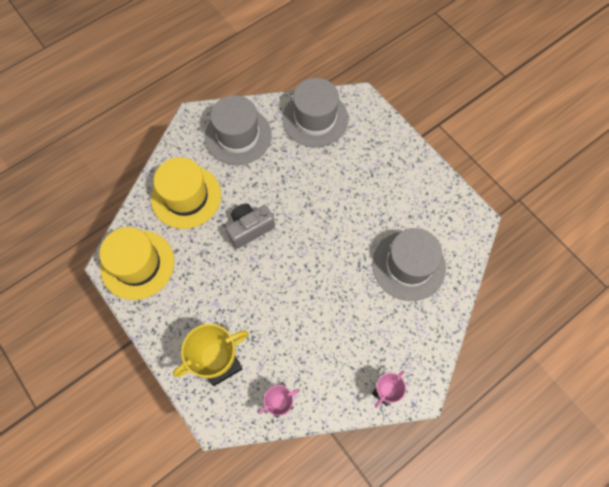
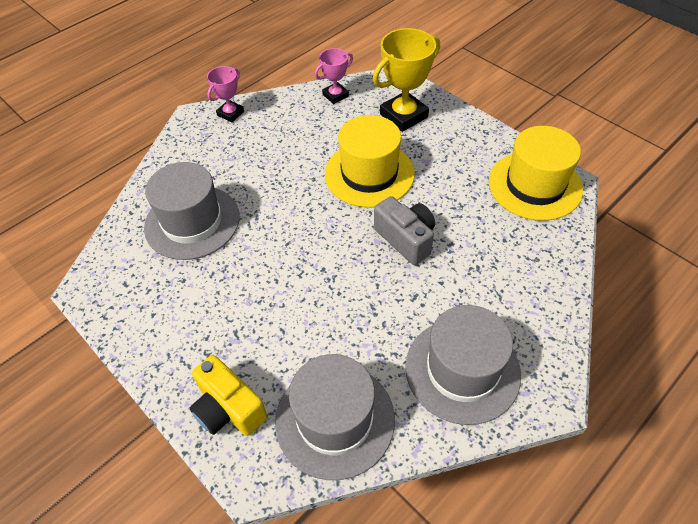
camera: 175 degrees right, 15 degrees down
(186, 196) = (508, 268): yellow hat -> yellow hat (369, 174)
(250, 229) = (406, 239): grey camera -> grey camera turned 90 degrees counterclockwise
(374, 131) = (228, 408): none -> yellow camera

